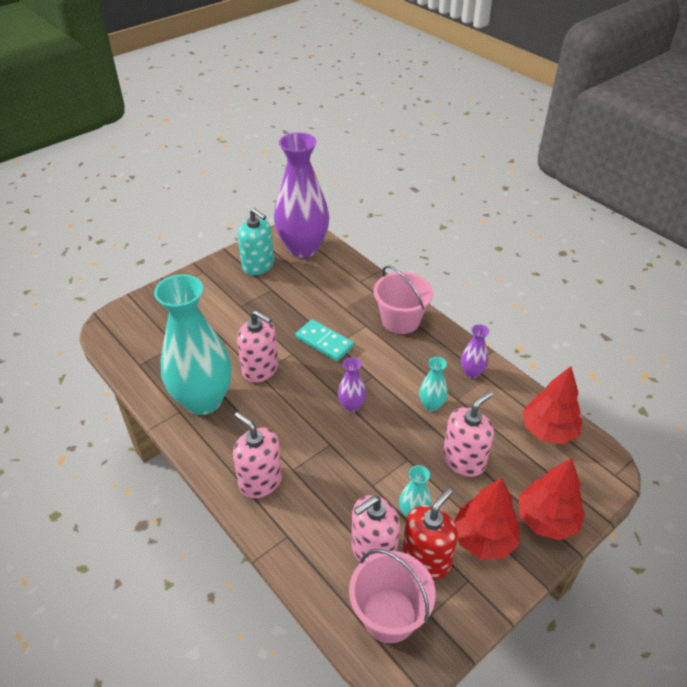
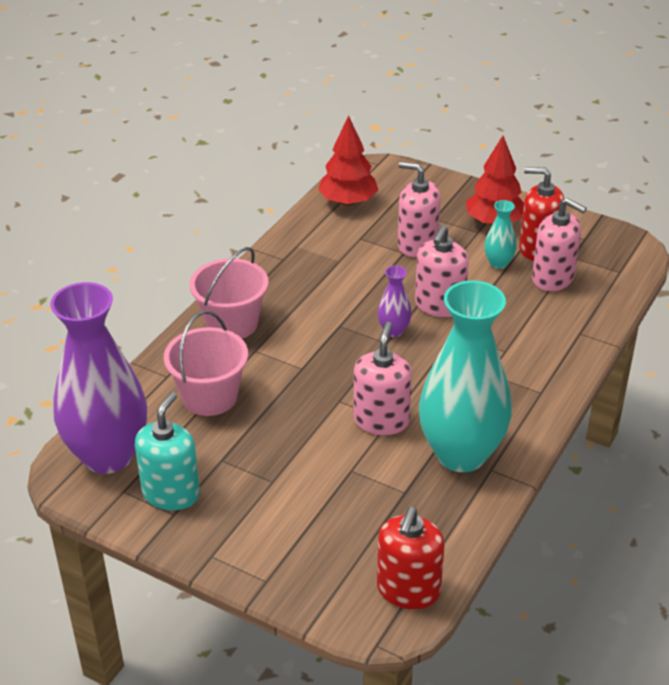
camera: 110 degrees left, 5 degrees down
(120, 339) = (408, 590): none -> red soap dispenser
(260, 481) = (535, 369): pink soap dispenser -> pink soap dispenser (439, 305)
(324, 342) = (304, 378): turquoise domino -> none
(389, 615) = (603, 258): pink bucket -> pink bucket (209, 397)
(431, 405) = (358, 276): turquoise vase -> none
(472, 372) = (294, 257): purple vase -> none
(546, 520) = (451, 193): red tree -> none

